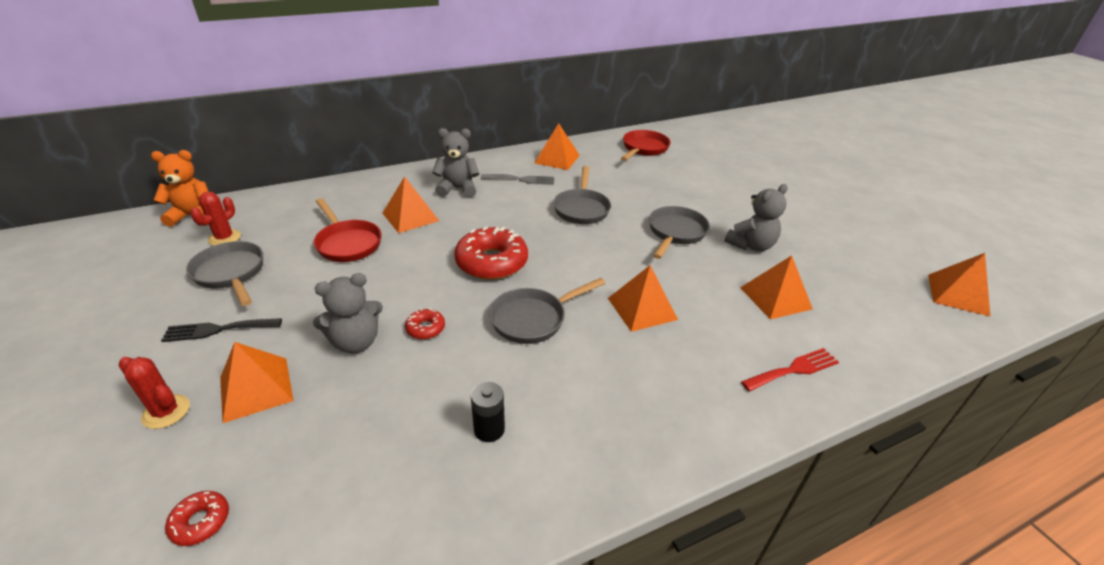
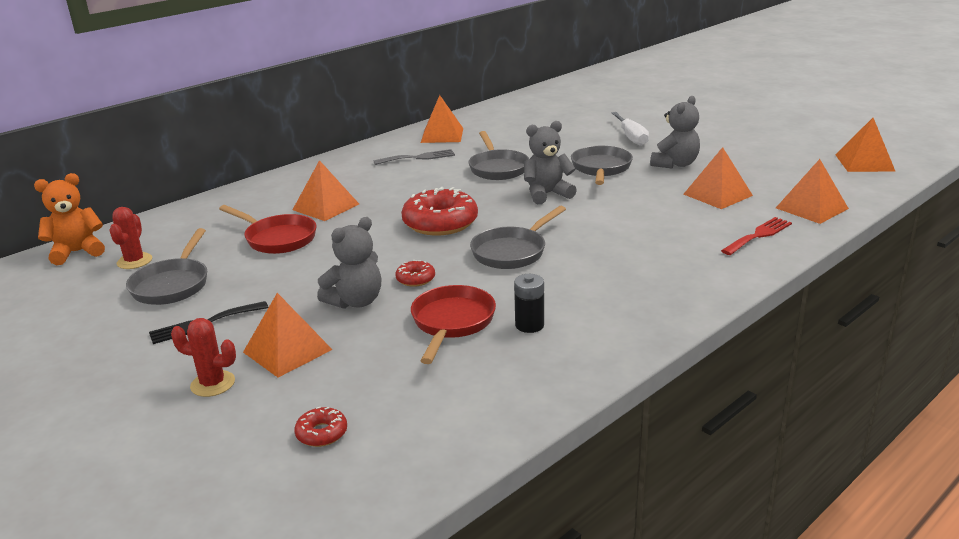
camera: 15 degrees left, 10 degrees down
(231, 273) = (172, 284): grey pan -> grey pan turned 120 degrees counterclockwise
(458, 189) = (357, 177): grey teddy bear -> grey teddy bear (547, 194)
(642, 308) = (606, 225): orange pyramid -> orange pyramid (811, 208)
(643, 149) = (525, 112): red pan -> red pan (452, 323)
(724, 201) = (631, 137): none -> white screwdriver

